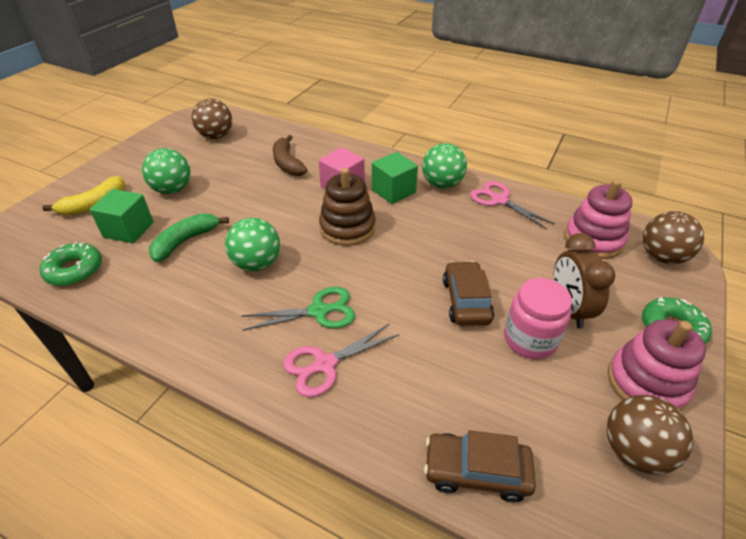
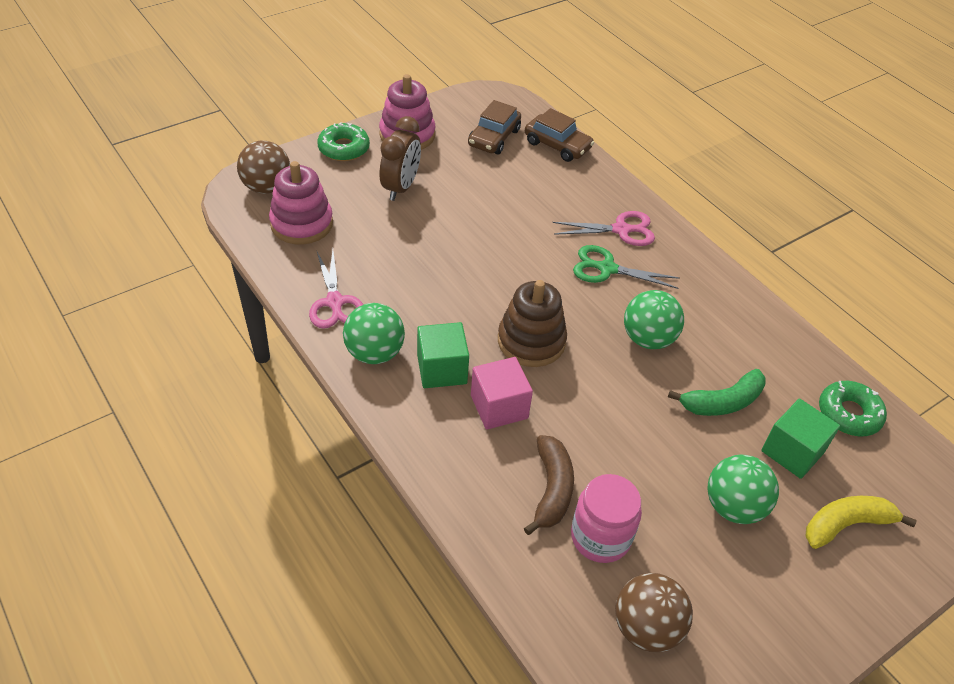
camera: 155 degrees left, 5 degrees up
(466, 301) = (475, 226): brown car -> brown car (494, 138)
(530, 339) = (454, 183): pink jar -> pink jar (600, 537)
(634, 451) = (457, 118): brown ball -> none

